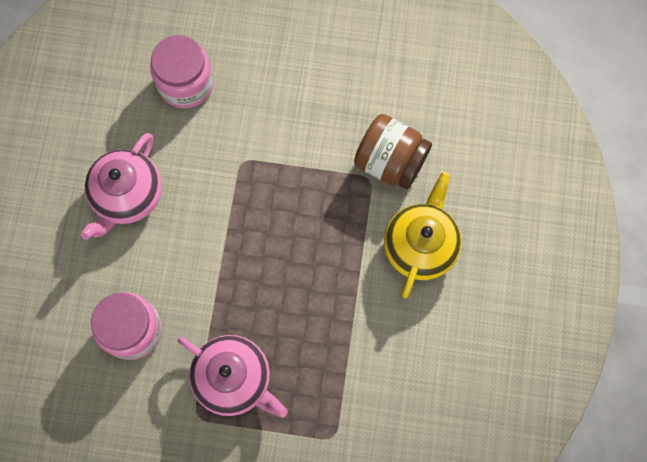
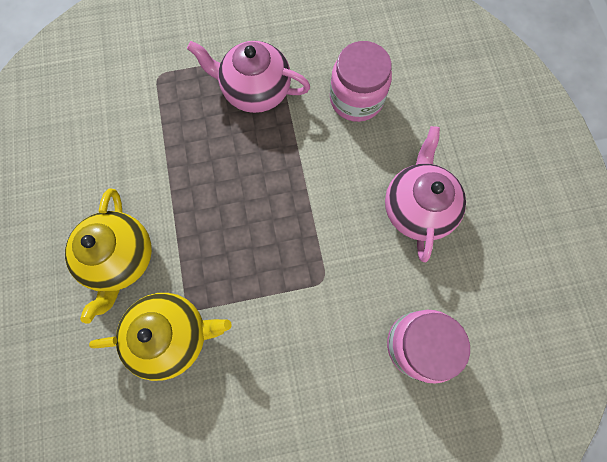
camera: 160 degrees right, 0 degrees up
(390, 162) = (173, 335): brown jar -> yellow teapot

